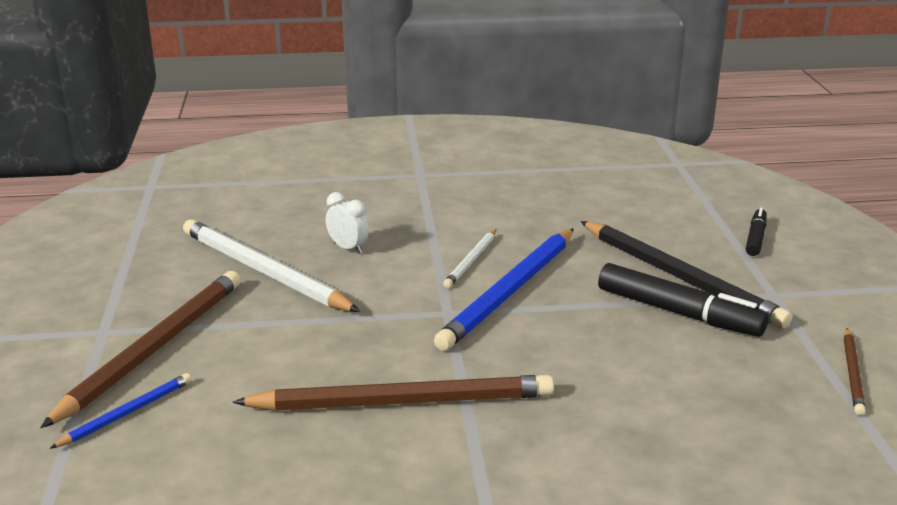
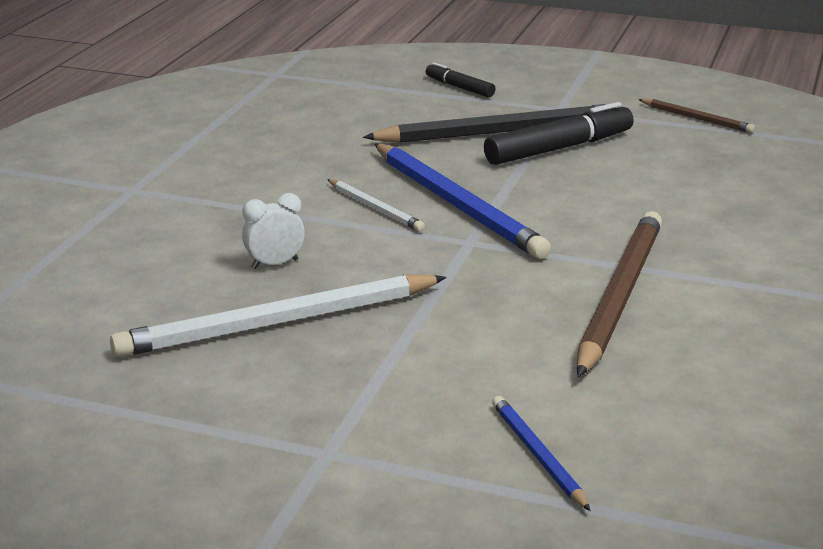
camera: 65 degrees left, 0 degrees up
(154, 348) = (403, 420): brown pencil -> none

